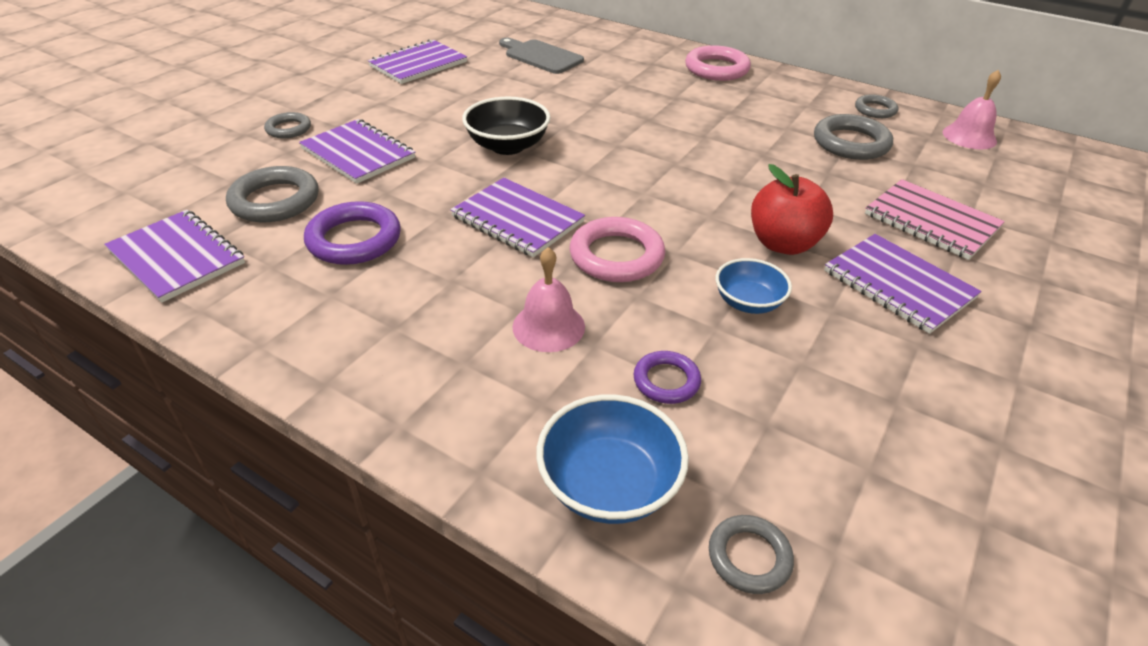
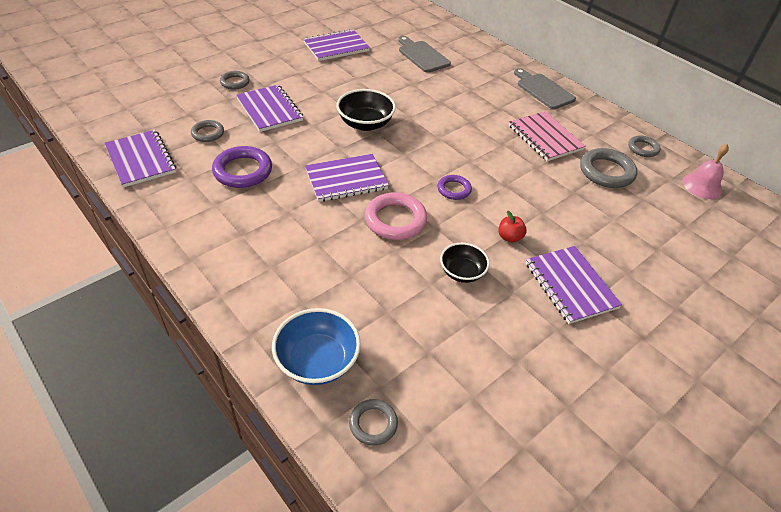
camera: 15 degrees right, 5 degrees up
(275, 200) = (208, 133): grey ring -> grey ring, size x0.59
(517, 219) = (346, 179): purple notebook -> purple notebook turned 75 degrees counterclockwise
(548, 326) = (330, 256): pink bell -> none
(666, 381) = (382, 309): purple ring -> purple ring (454, 189)
(716, 69) = (543, 90): pink ring -> grey cutting board
(748, 302) = (462, 272): blue bowl -> black bowl
(783, 244) = (509, 237): red apple -> red apple, size x0.52
(931, 221) = (625, 245): pink notebook -> pink notebook (545, 138)

